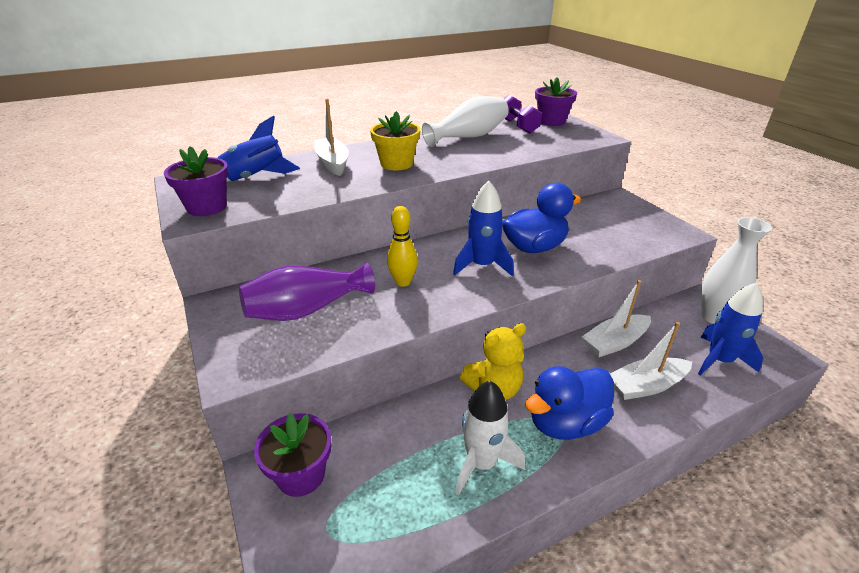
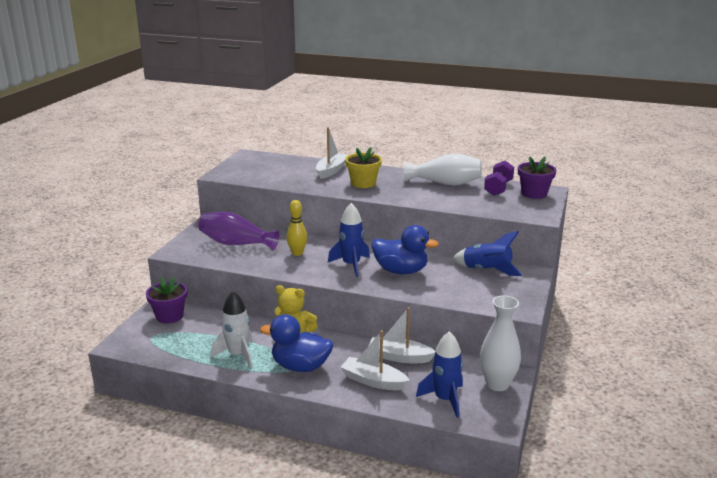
camera: 45 degrees right, 10 degrees down
(207, 207) = (235, 171): purple flower pot -> none
(255, 178) = (280, 165): blue rocket -> blue rocket (486, 271)

